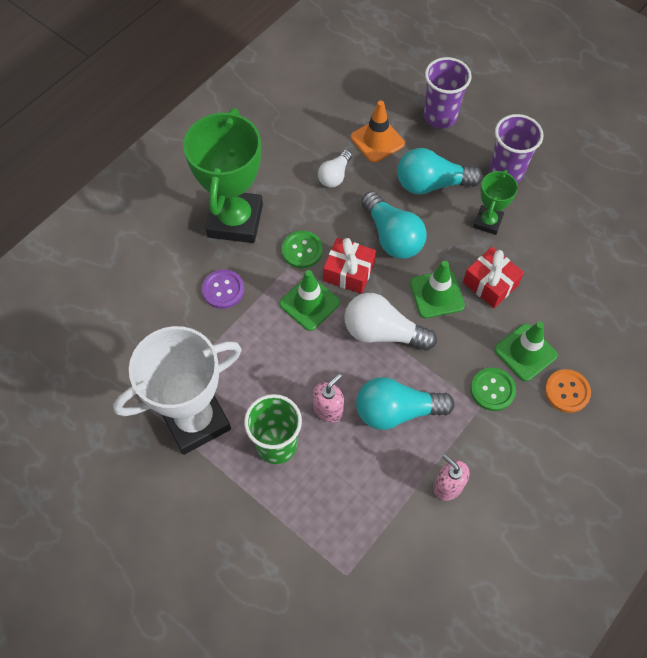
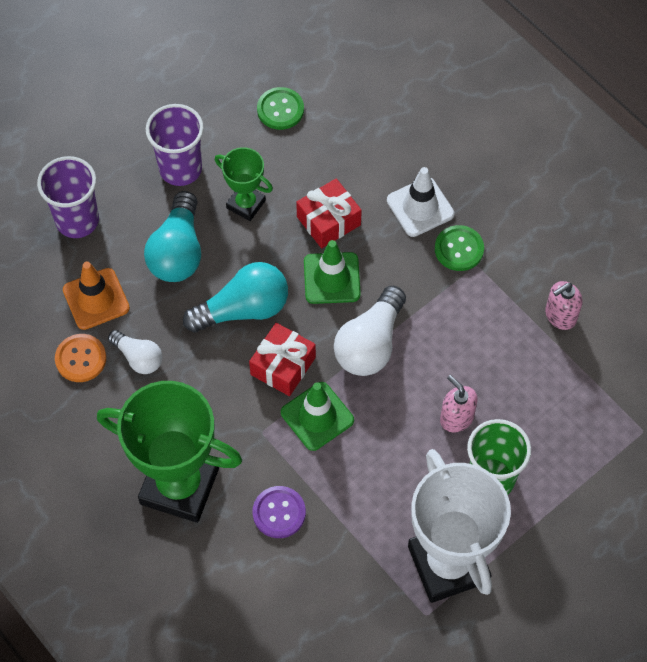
camera: 80 degrees left, 0 degrees up
(302, 250) = (241, 413): green button -> green button (280, 109)
(397, 411) = (469, 348): turquoise light bulb -> none
(525, 352) = (420, 207): green traffic cone -> white traffic cone
(567, 391) = (472, 180): orange button -> orange button (81, 359)

